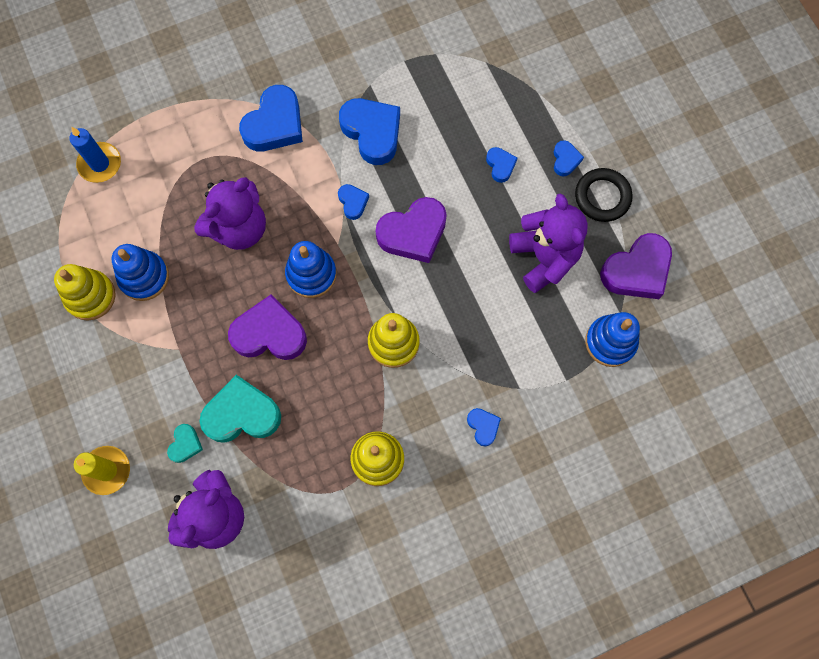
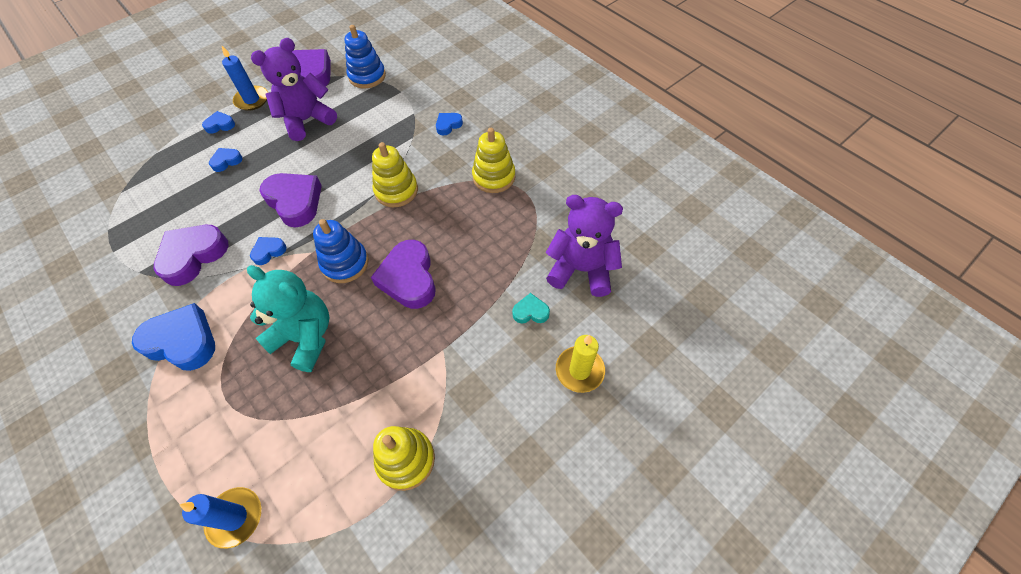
camera: 105 degrees left, 15 degrees down
(144, 277) = (373, 410): blue stacking toy -> none
(239, 228) = (305, 337): purple teddy bear -> turquoise teddy bear
(242, 414) = (488, 277): turquoise heart -> none
(372, 132) = (193, 256): blue heart -> purple heart
(602, 197) = (252, 100): black ring -> blue candle

